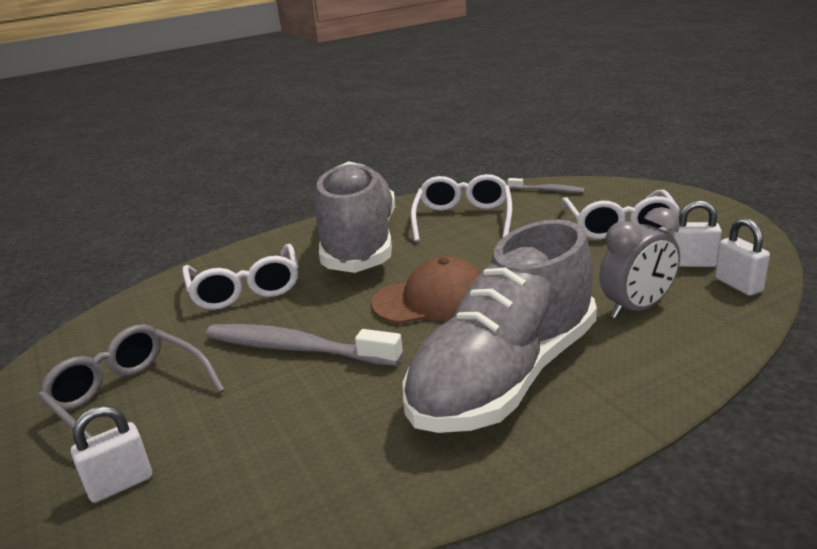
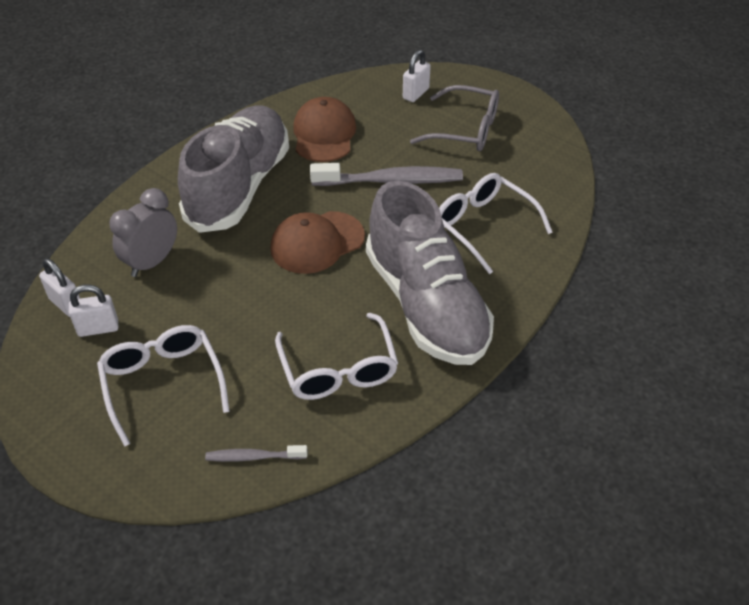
camera: 155 degrees right, 20 degrees up
(333, 436) = (324, 134): none -> brown cap

